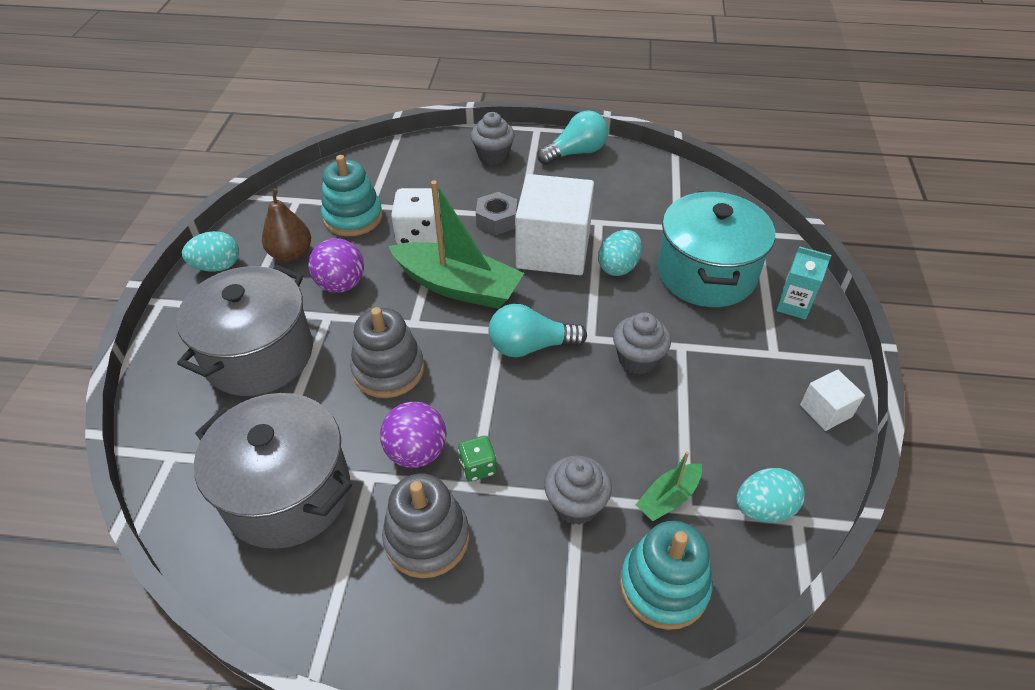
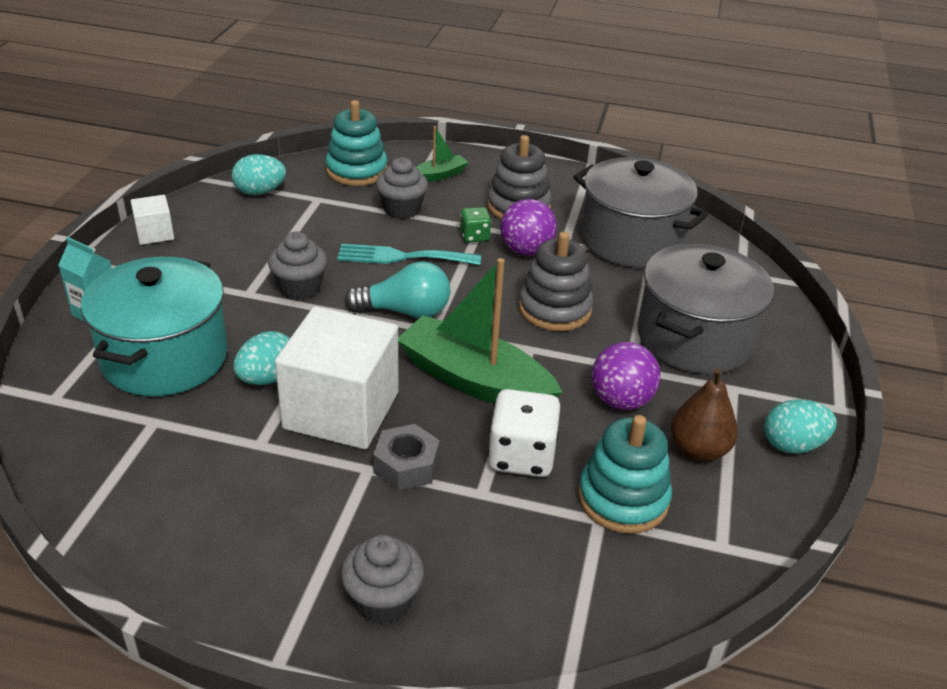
camera: 175 degrees left, 10 degrees down
(553, 418) = (401, 257): none -> turquoise fork
(576, 153) = (228, 587): turquoise light bulb -> none
(668, 498) = (328, 204): green boat -> green boat (439, 175)

